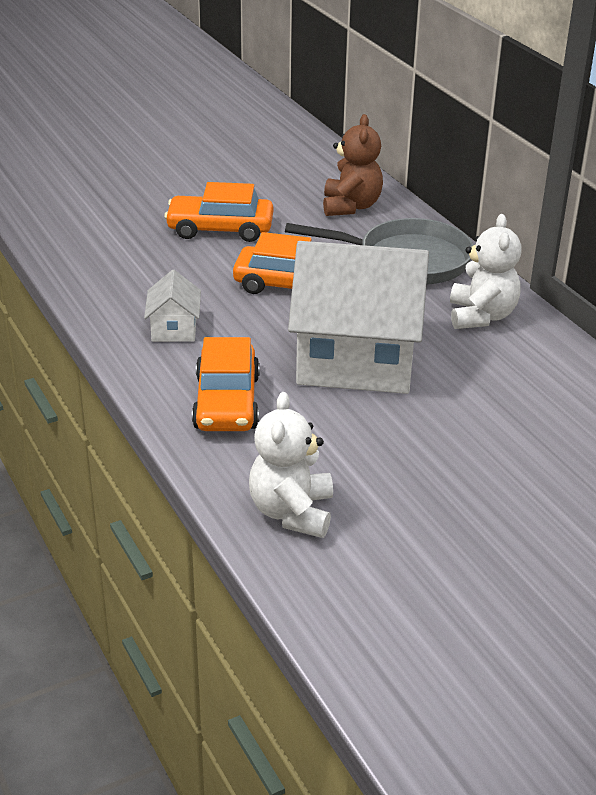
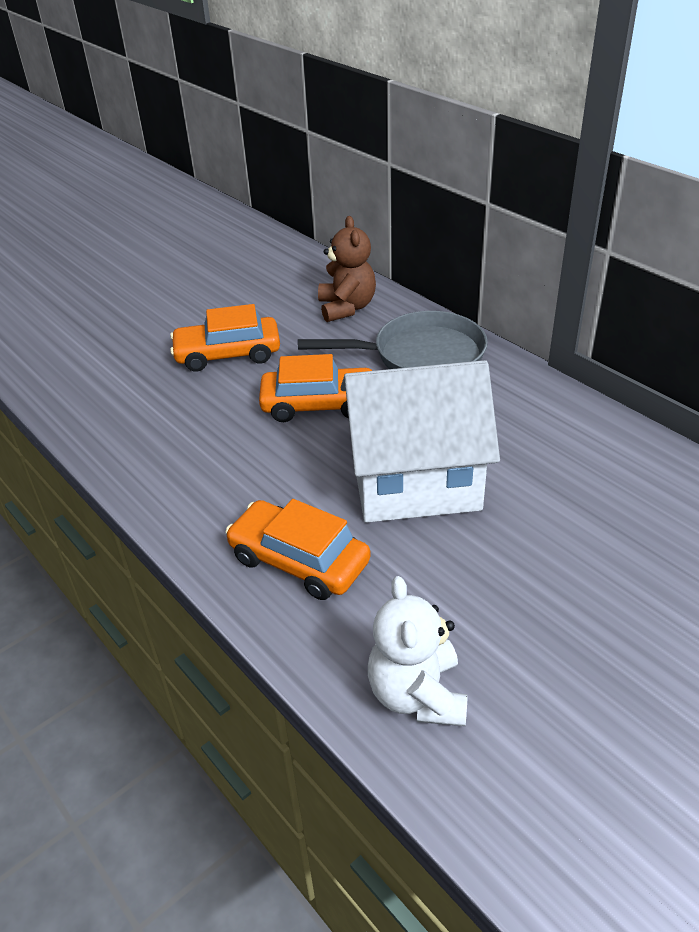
camera: 10 degrees left, 5 degrees up
(174, 329) = (215, 479): white house -> none
(227, 402) = (299, 561): orange car -> orange car turned 135 degrees clockwise
(481, 316) = (516, 405): white teddy bear -> none

